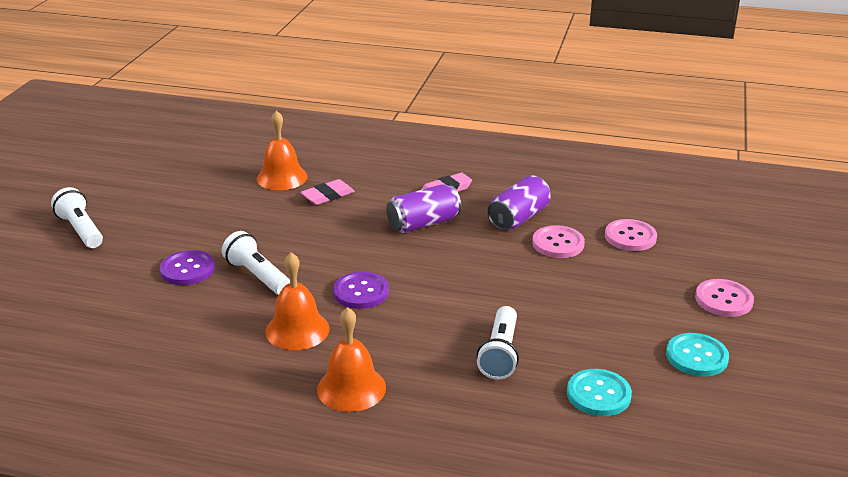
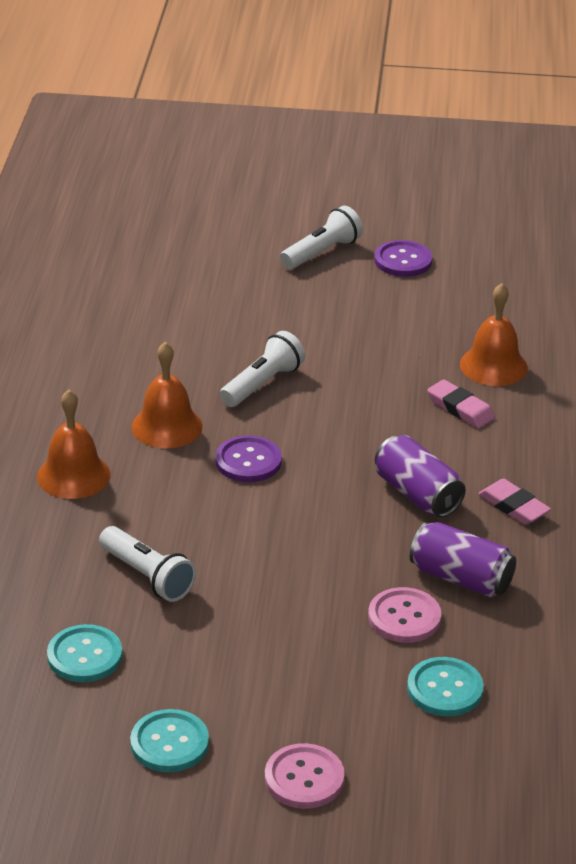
camera: 80 degrees right, 5 degrees up
(187, 269) = (263, 335): purple button -> purple button (403, 261)
(500, 354) = (148, 576): white flashlight -> white flashlight turned 135 degrees counterclockwise
(630, 237) = (445, 689): pink button -> turquoise button

